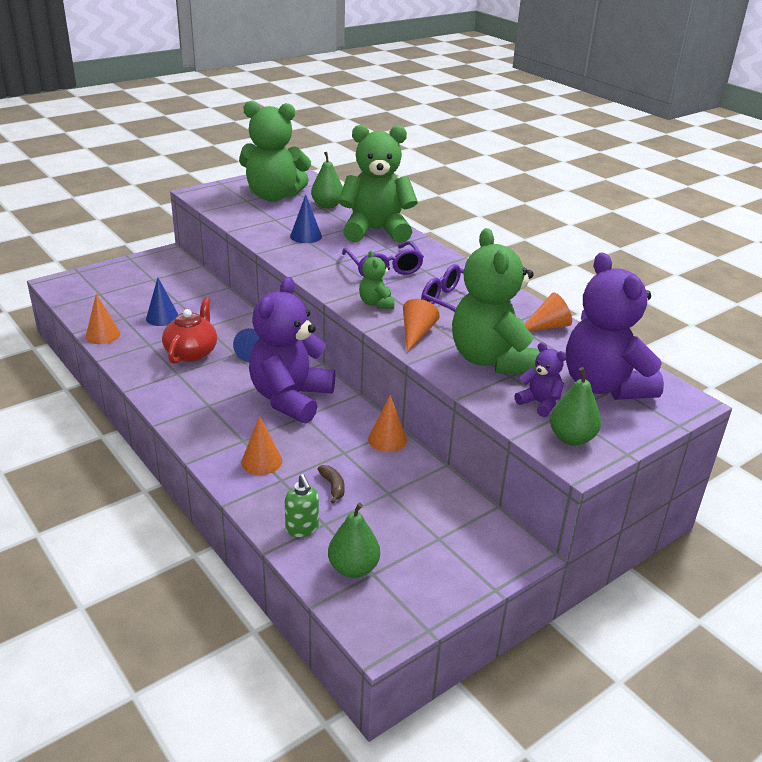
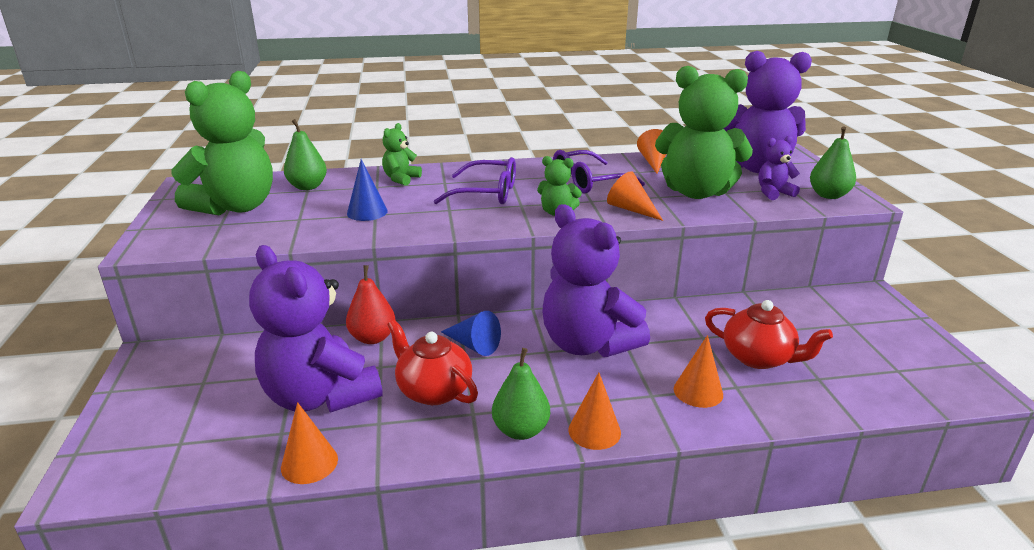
camera: 60 degrees left, 5 degrees down
(162, 317) = (320, 396): blue cone -> purple teddy bear
(234, 314) = (373, 338): none -> red pear
(302, 529) = (824, 393): green soap dispenser -> none
(333, 486) = (758, 358): brown banana -> red teapot
(353, 568) = (890, 379): green pear -> green pear (521, 430)
(376, 230) = (401, 179): green teddy bear -> green teddy bear, size x0.45
(387, 439) = (692, 308): orange cone -> orange cone (594, 431)

